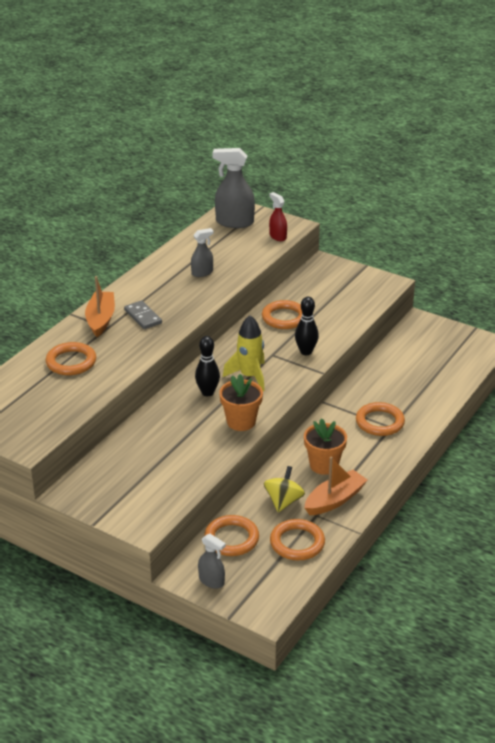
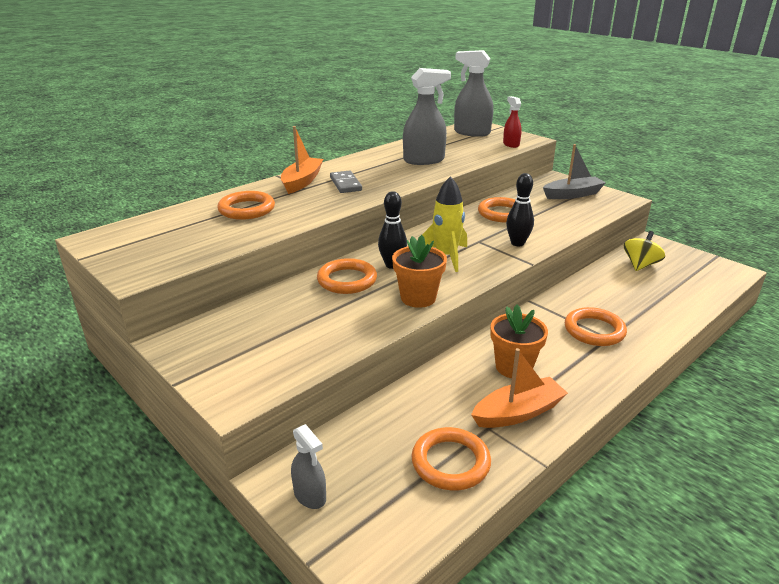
camera: 15 degrees right, 5 degrees down
(202, 273) = (424, 160): grey spray bottle -> grey spray bottle, size x1.78
(231, 539) = (363, 439): orange ring -> orange ring (347, 280)
(283, 501) = (449, 402): yellow spinning top -> yellow spinning top (640, 265)
(343, 283) = (572, 194): none -> grey boat

